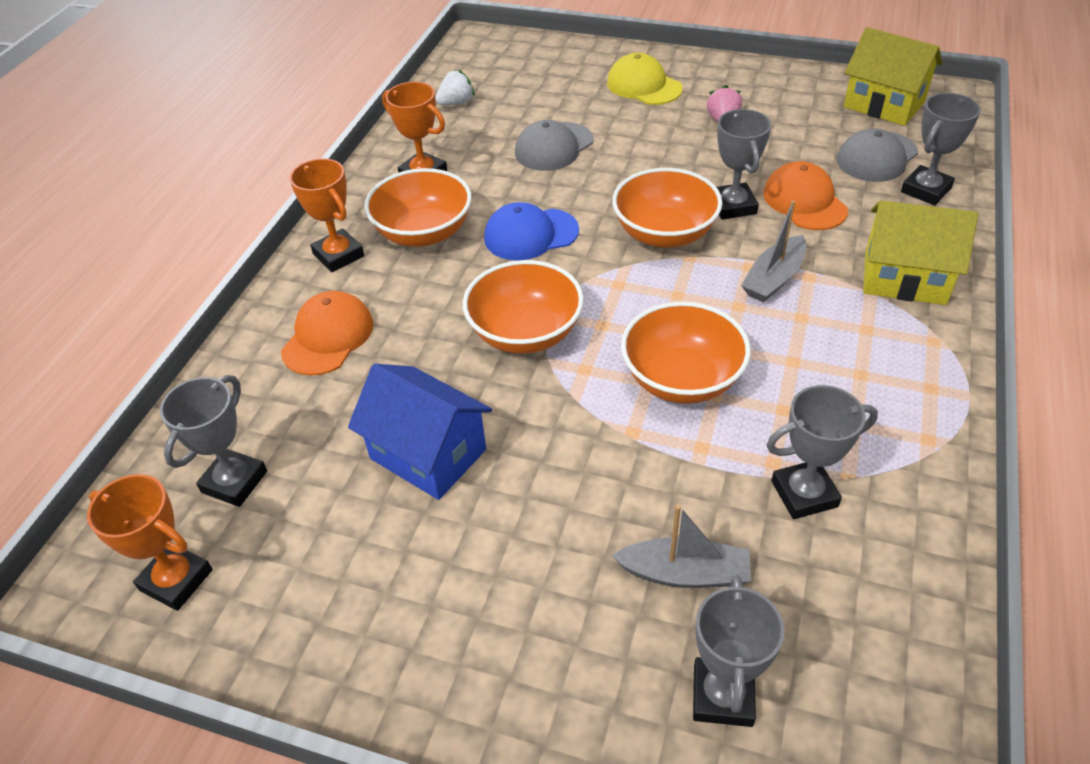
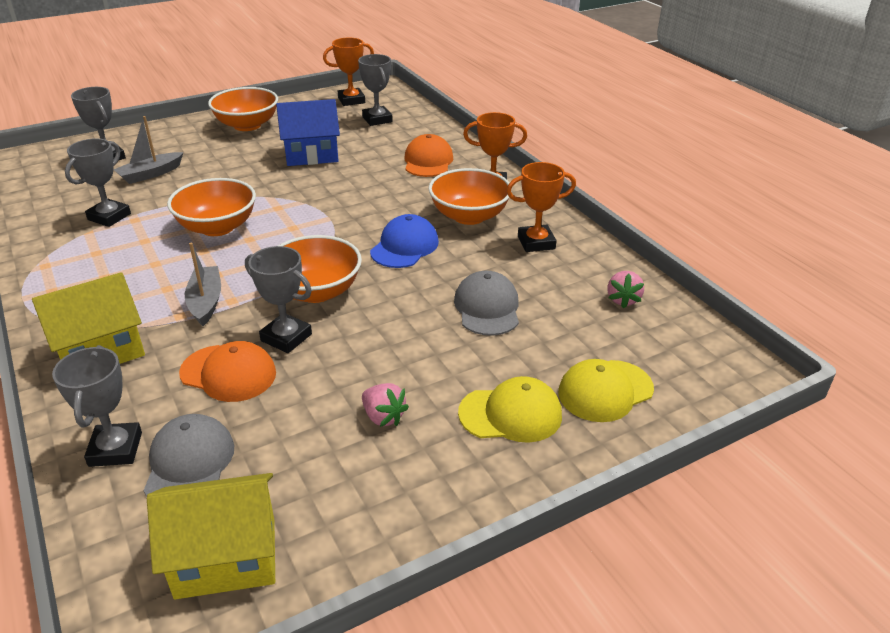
camera: 130 degrees right, 10 degrees down
(328, 337) = (428, 161): orange cap -> orange cap turned 150 degrees counterclockwise
(456, 103) = (623, 299): white strawberry -> pink strawberry
(525, 333) = (331, 205): orange bowl -> orange bowl (247, 125)
(570, 69) = (605, 391): none -> yellow cap

